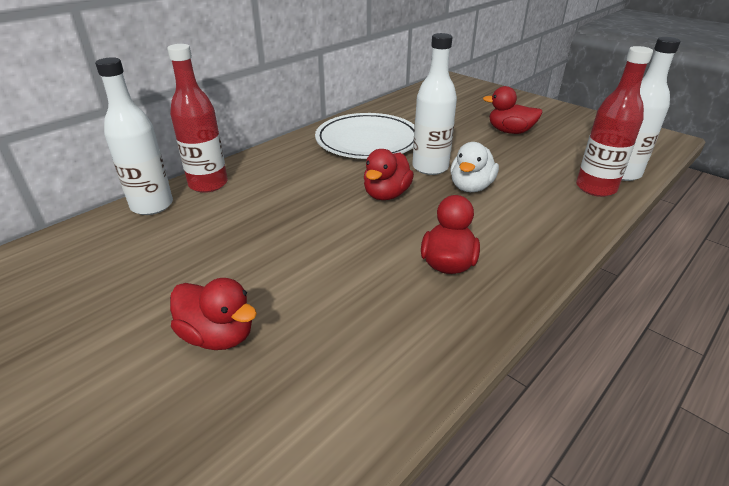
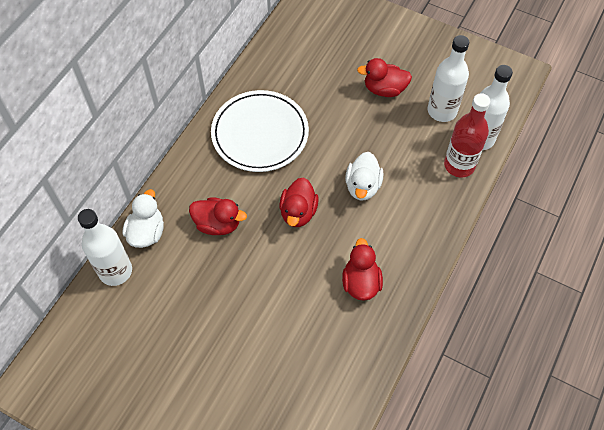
camera: 15 degrees left, 25 degrees up
(208, 184) = (147, 232): red bottle -> white duck
(218, 336) = (233, 384): red duck -> red duck (218, 224)
(430, 167) = (325, 165): white bottle -> white bottle (442, 111)

